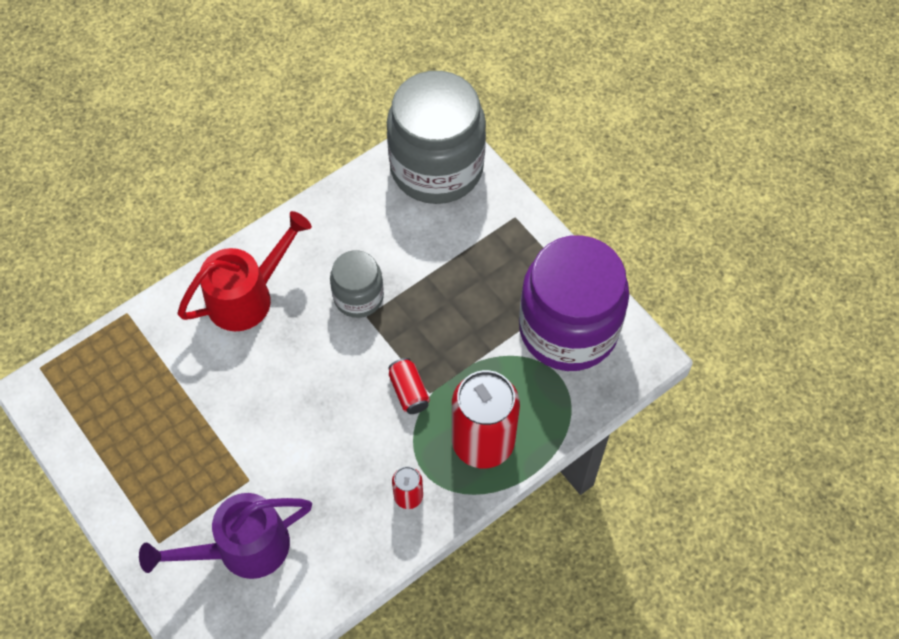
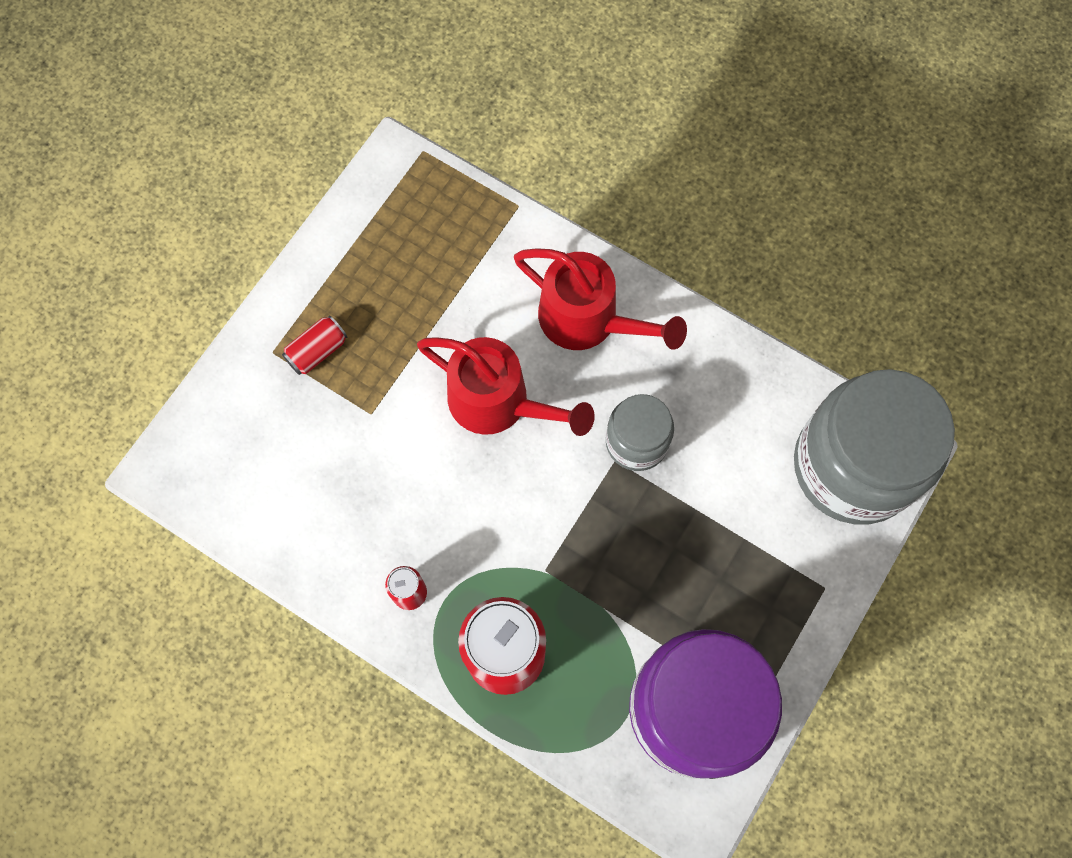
camera: 70 degrees right, 10 degrees up
(241, 548) = (292, 438): purple watering can -> none
(285, 381) = (500, 403): none -> red watering can
(409, 391) = (537, 546): red can -> red can (317, 351)

